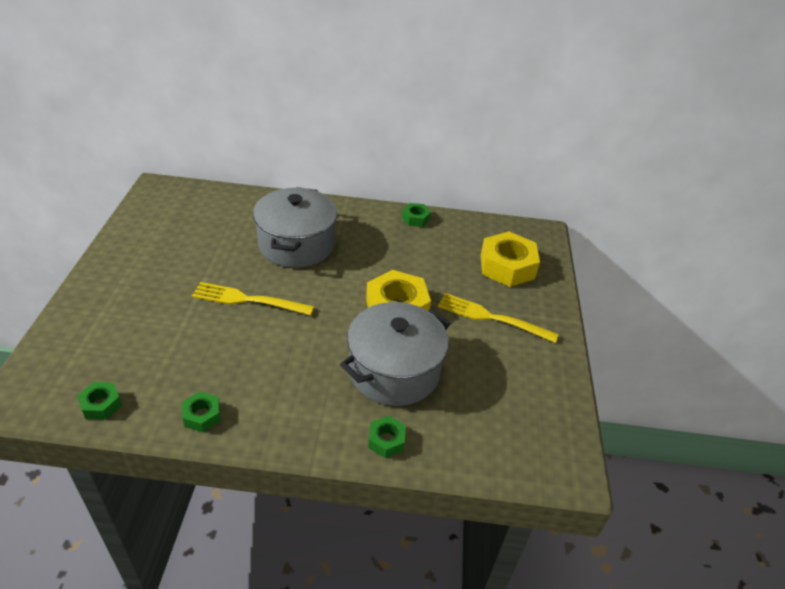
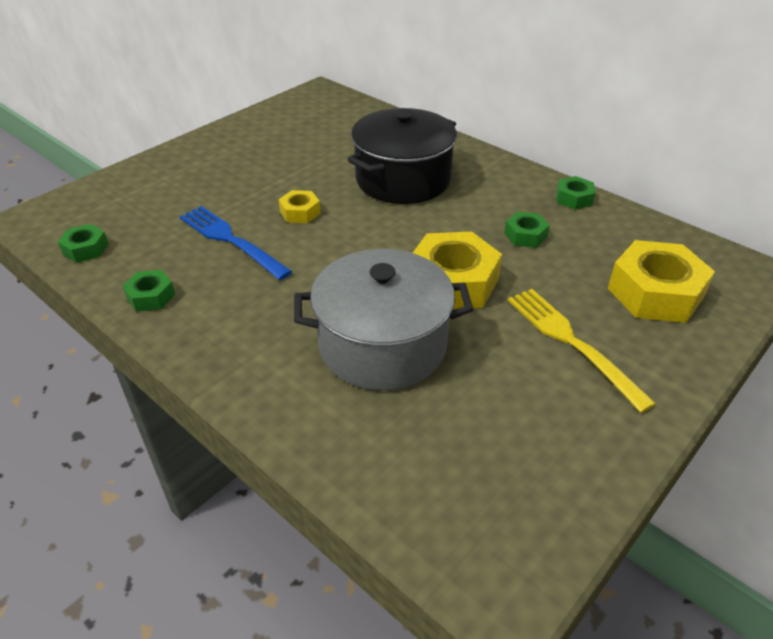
camera: 40 degrees right, 0 degrees up
(217, 344) = (230, 240): none -> blue fork
(247, 300) = (300, 212): yellow fork -> yellow nut
(296, 244) = (403, 179): grey pot -> black pot
(386, 440) = (298, 412): green nut -> green nut (525, 235)

